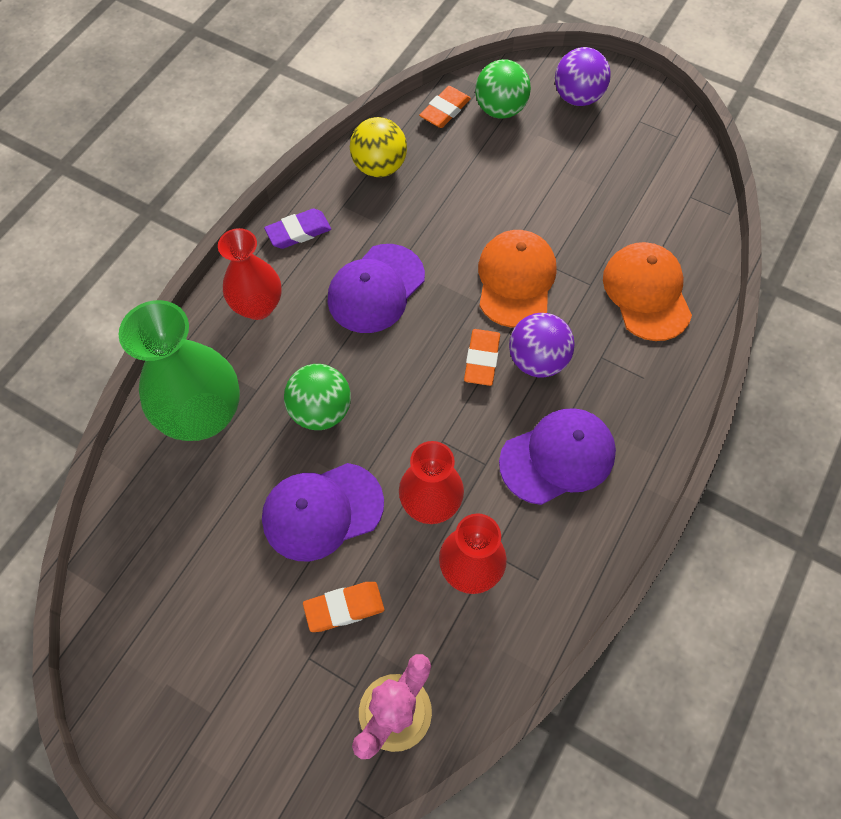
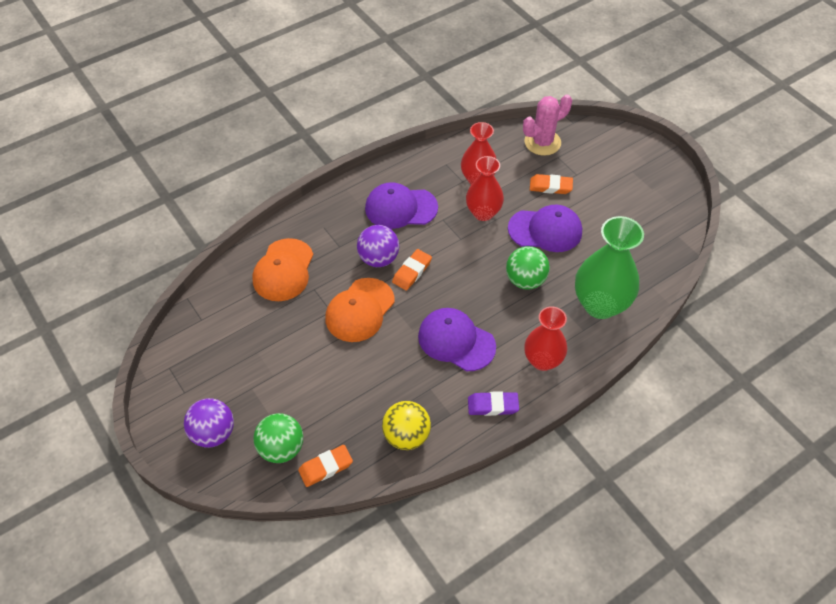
camera: 155 degrees left, 10 degrees down
(376, 289) = (456, 341): purple cap -> purple cap turned 120 degrees counterclockwise

